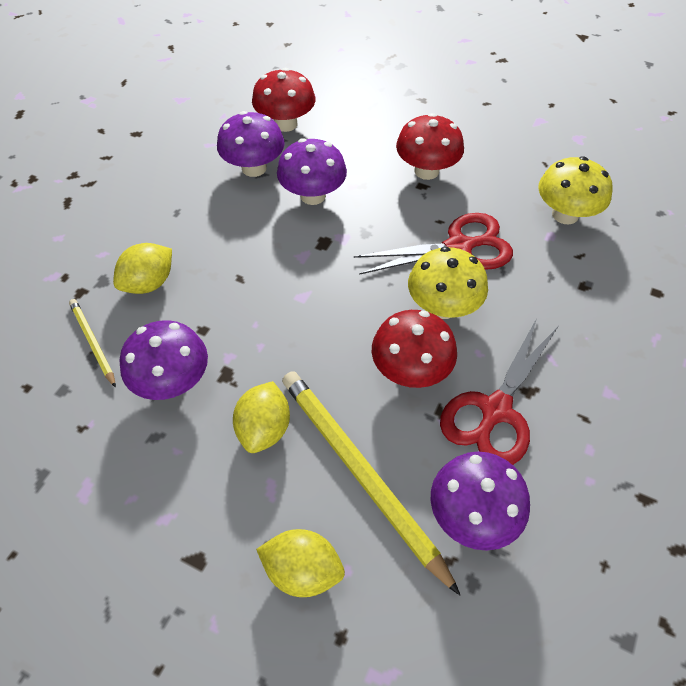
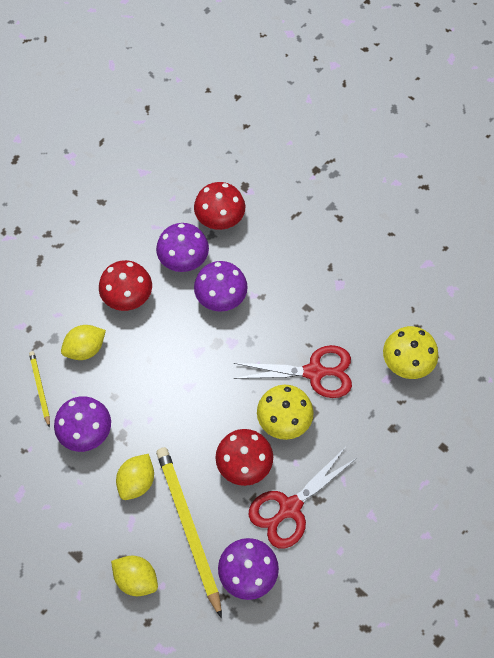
camera: 15 degrees right, 10 degrees up
(426, 171) = (316, 294): red mushroom -> red mushroom (128, 297)

